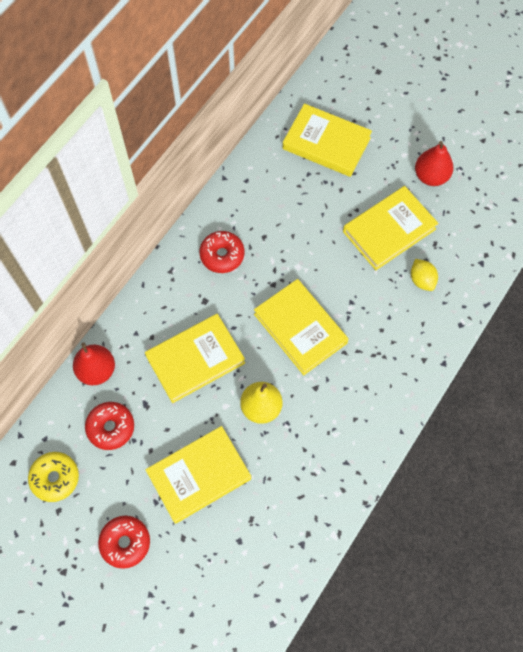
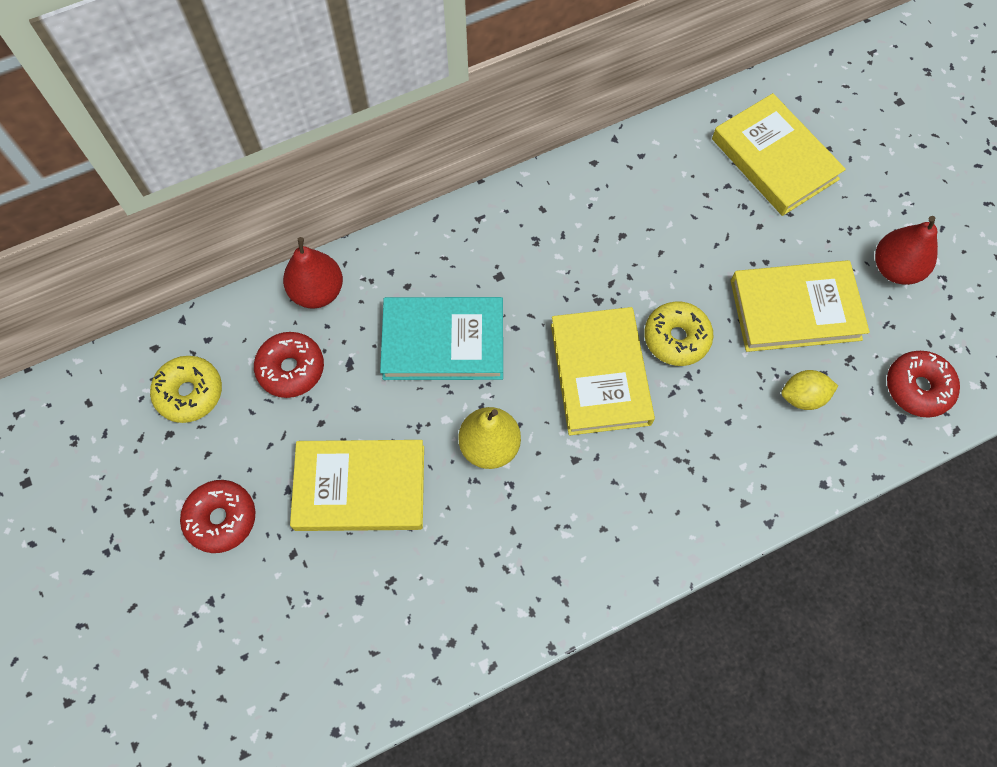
camera: 30 degrees right, 0 degrees up
(195, 359) = (443, 342): yellow book -> turquoise book
(222, 255) = (555, 231): red donut -> red donut (917, 388)
(332, 283) = (676, 338): none -> yellow donut
(422, 280) = (803, 397): yellow lemon -> yellow lemon turned 75 degrees clockwise

